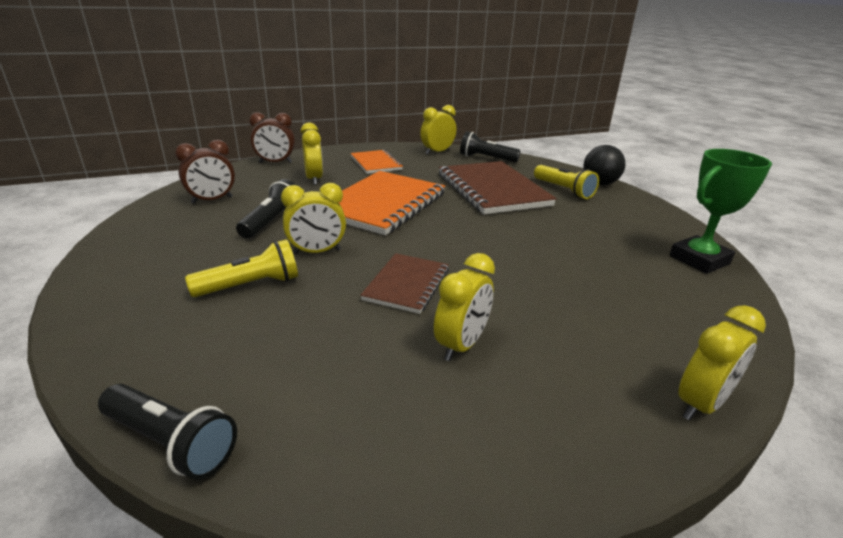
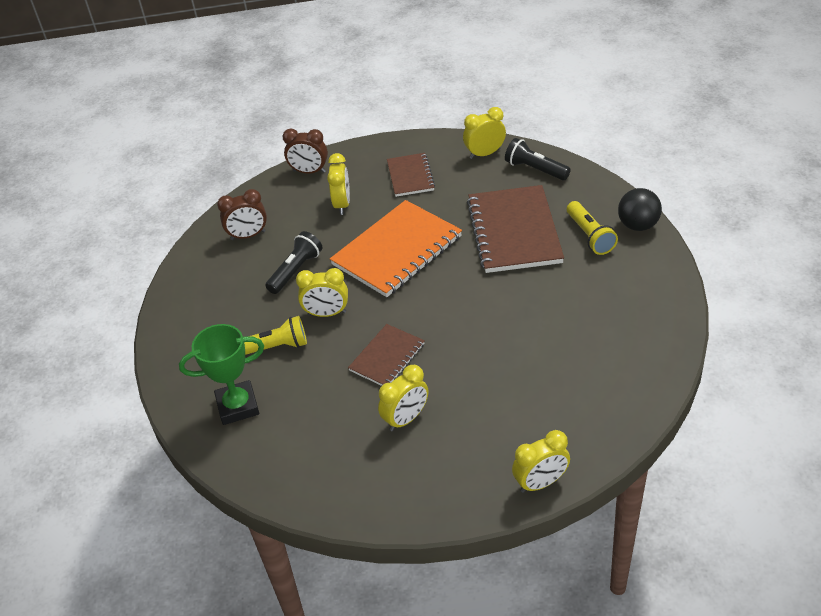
camera: 20 degrees right, 15 degrees up
(171, 442) = (224, 465): black flashlight -> none
(376, 163) = (410, 176): orange notebook -> brown notebook
(699, 260) = (653, 350): green trophy -> green trophy (238, 406)

